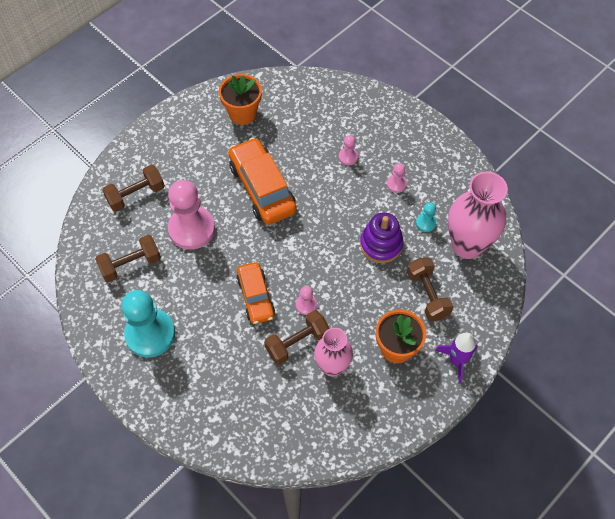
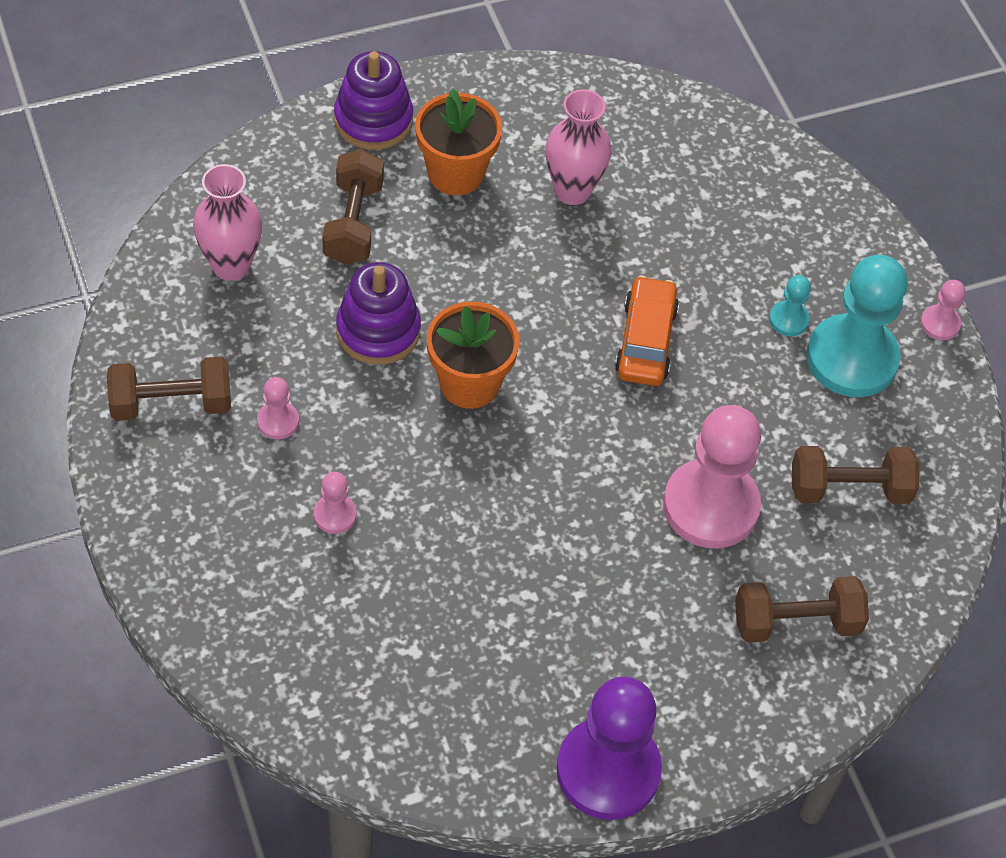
camera: 160 degrees left, 5 degrees down
(191, 110) = (608, 770): none -> purple pawn
(242, 113) = (498, 710): orange flower pot -> orange flower pot (469, 383)
(262, 188) = (538, 527): orange car -> none
(297, 342) = (610, 245): brown dumbbell -> brown dumbbell (171, 403)
(306, 305) = (565, 292): pink pawn -> pink pawn (940, 324)
(426, 223) = (274, 331): turquoise pawn -> turquoise pawn (788, 320)
(457, 360) = (373, 120): purple rocket -> purple stacking toy
(467, 245) = (231, 265): pink vase -> pink vase, size x0.64

